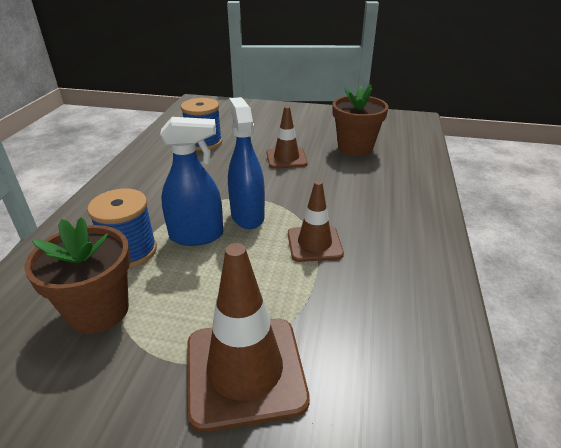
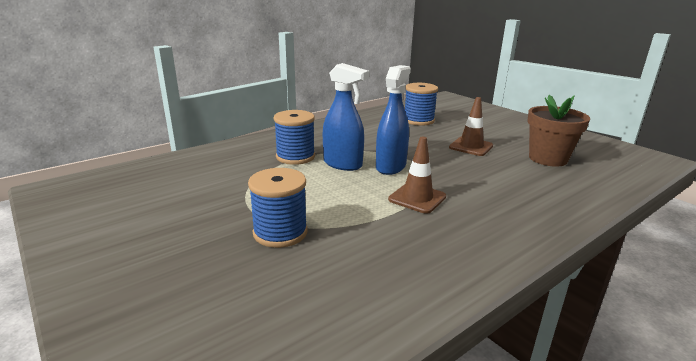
camera: 40 degrees right, 10 degrees down
(98, 311) = (246, 174): brown flower pot -> none
(245, 371) = (280, 232): brown traffic cone -> blue spool

